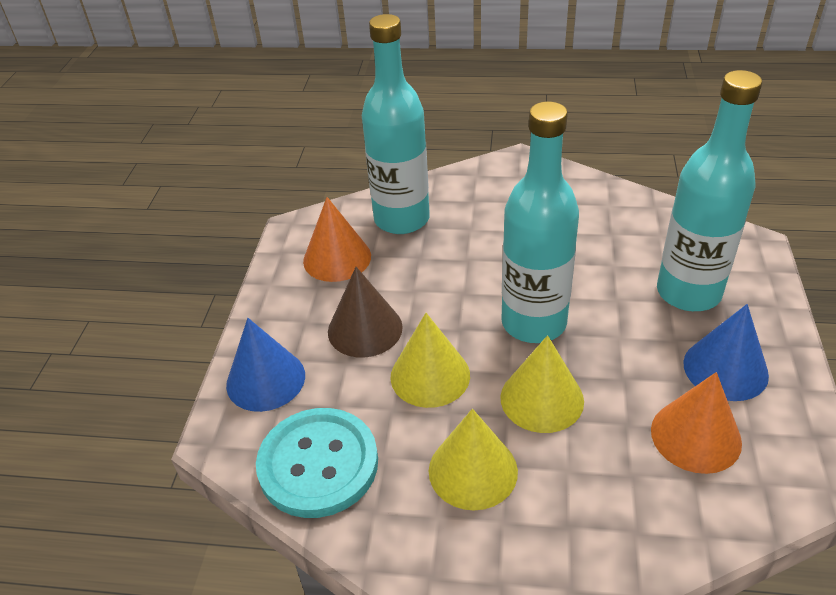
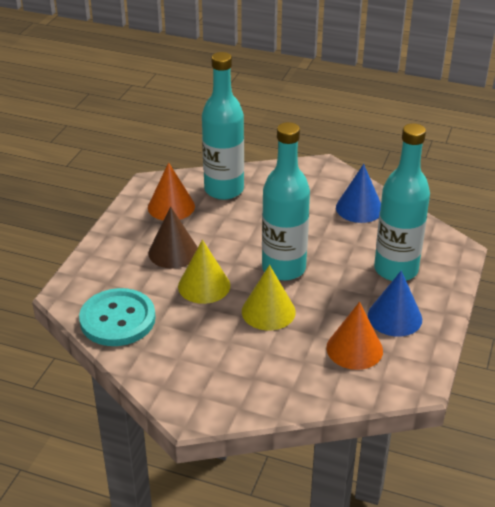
camera: 10 degrees right, 5 degrees down
(265, 379) = (101, 269): blue cone -> blue cone (359, 208)
(473, 470) = (208, 340): yellow cone -> none

